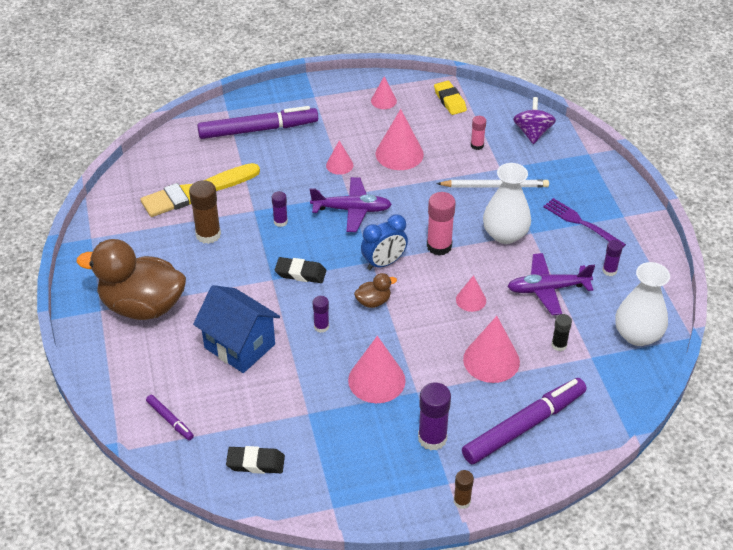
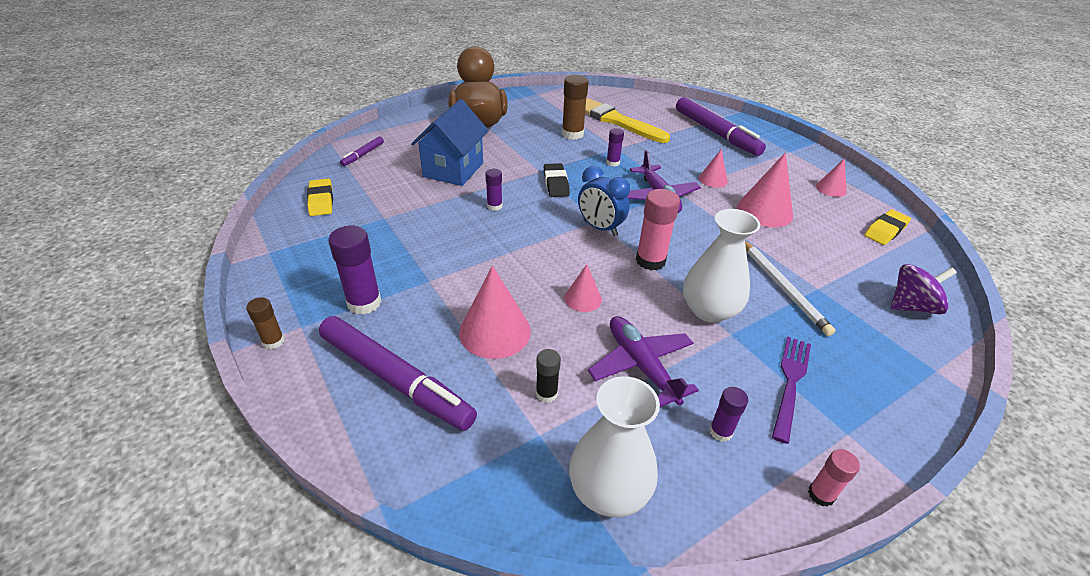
camera: 70 degrees right, 5 degrees down
(255, 463) = (321, 201): black eraser -> yellow eraser
(373, 301) = (543, 230): brown duck -> none
(376, 380) = (437, 250): pink cone -> none
(477, 145) = (836, 263): pink glue stick -> pink glue stick (821, 494)

